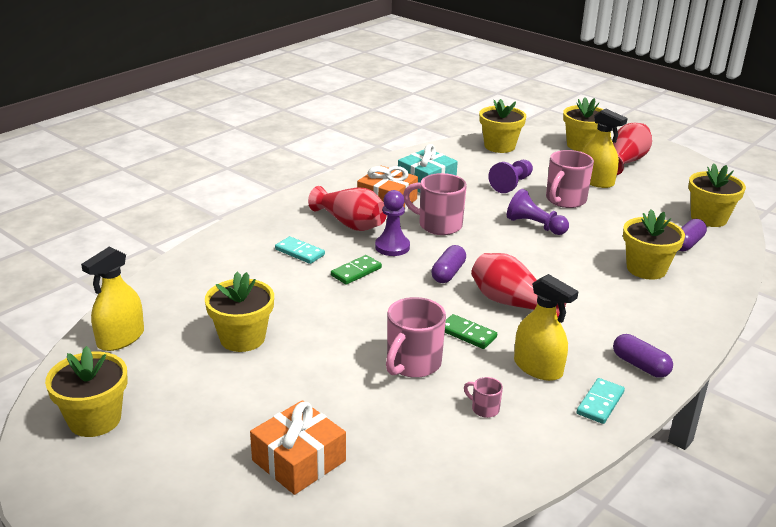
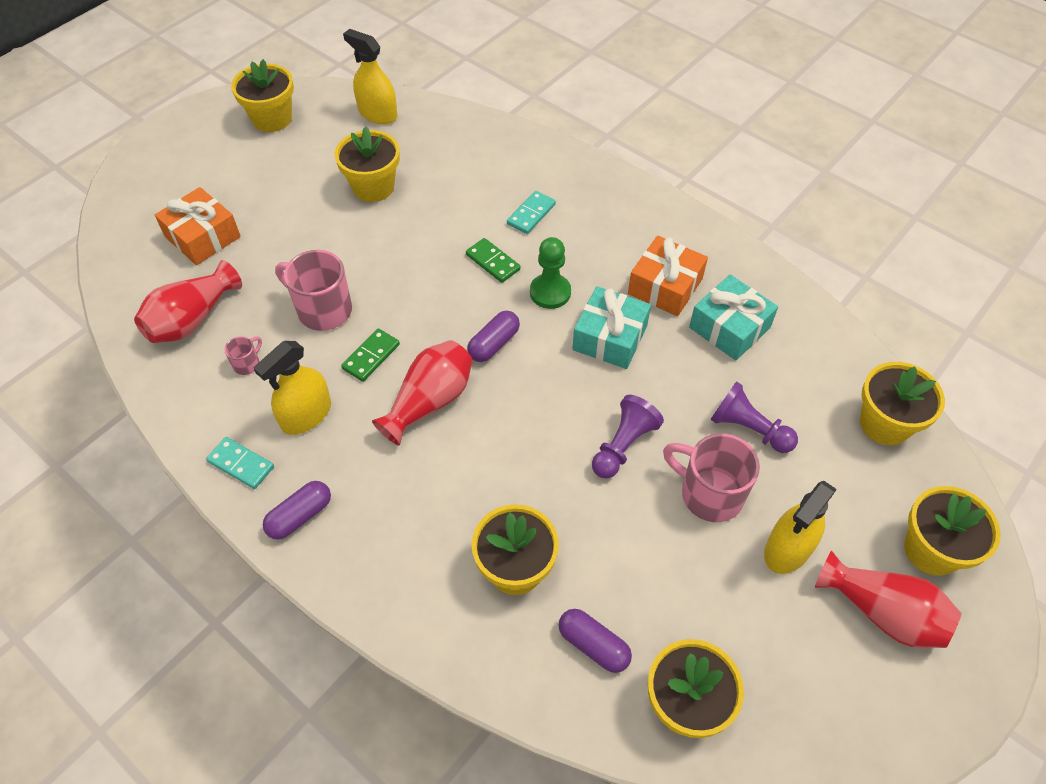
camera: 90 degrees right, 25 degrees up
(350, 224) = (601, 253): red vase -> red vase (192, 319)
(392, 247) = (550, 292): purple pawn -> green pawn
(438, 225) = (610, 337): pink mug -> turquoise gift
(448, 273) = (494, 344): purple capsule -> purple capsule turned 75 degrees counterclockwise

